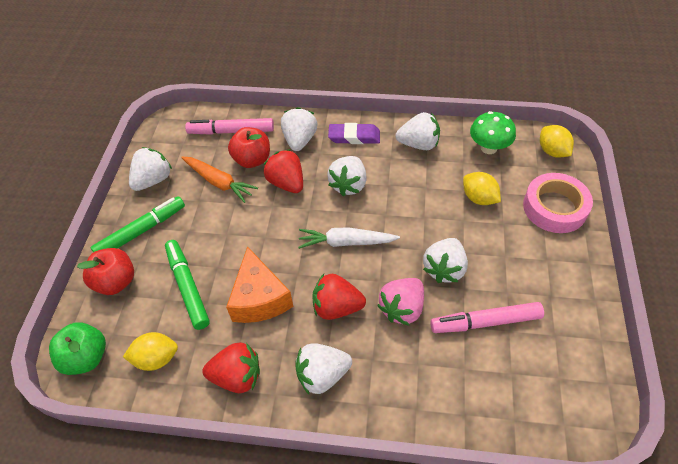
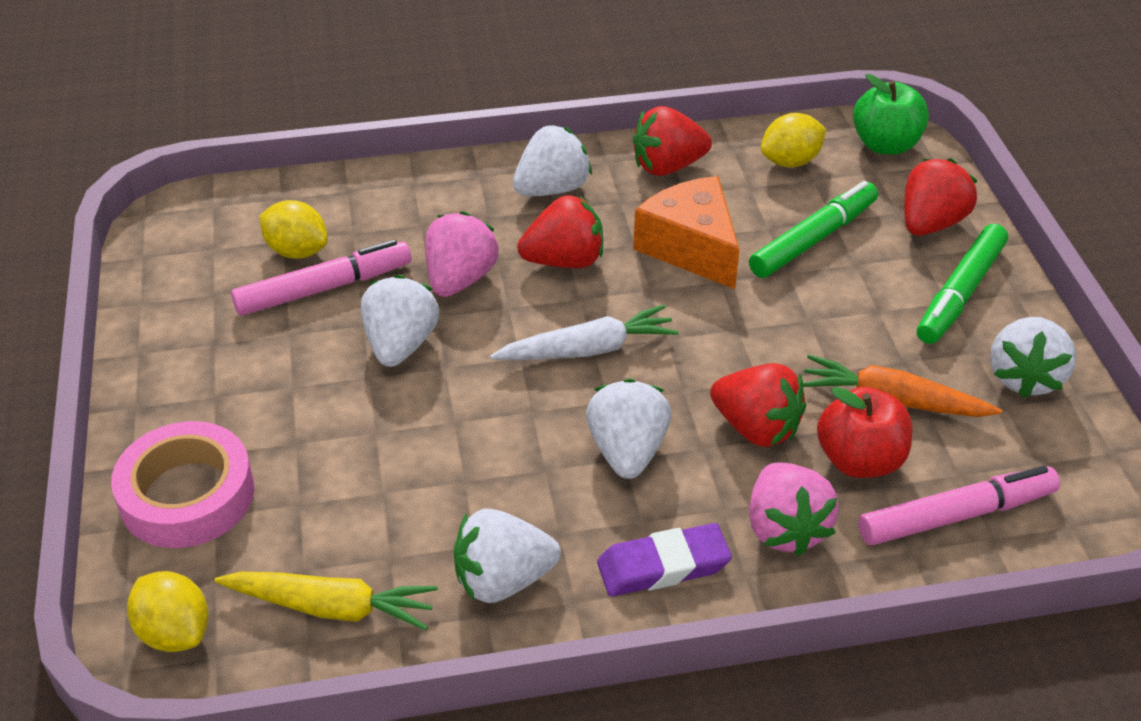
camera: 160 degrees right, 10 degrees down
(116, 282) = (930, 223): red apple -> red strawberry
(188, 287) = (813, 239): green marker -> green marker turned 90 degrees counterclockwise
(300, 140) = (785, 529): white strawberry -> pink strawberry
(479, 198) = (348, 481): yellow lemon -> yellow lemon (297, 251)
(488, 148) = (332, 607): green mushroom -> yellow carrot

